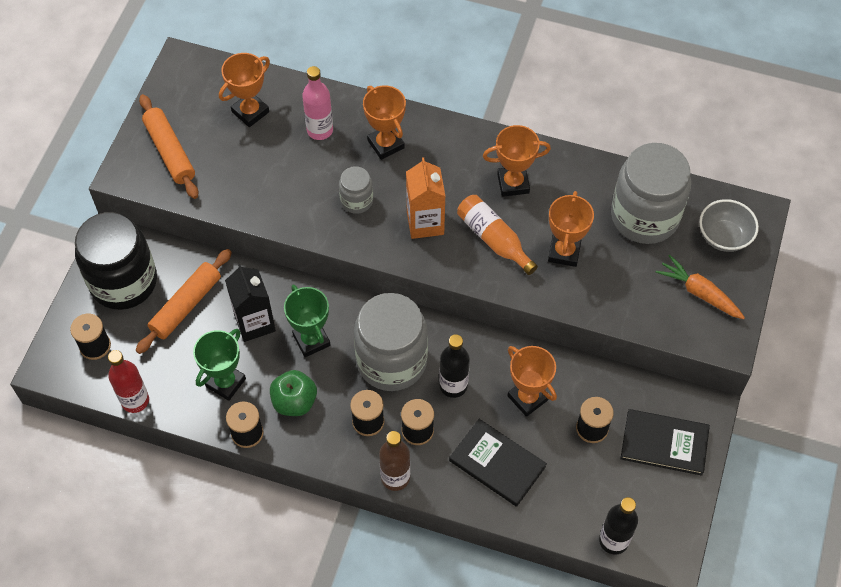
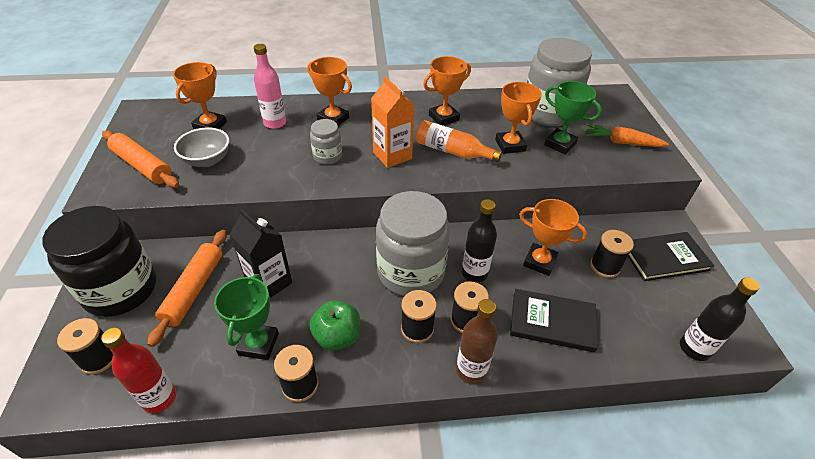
camera: 25 degrees left, 15 degrees down
(311, 340) = (330, 279): green trophy -> green trophy (560, 144)
(724, 236) = (607, 110): grey bowl -> grey bowl (207, 160)

